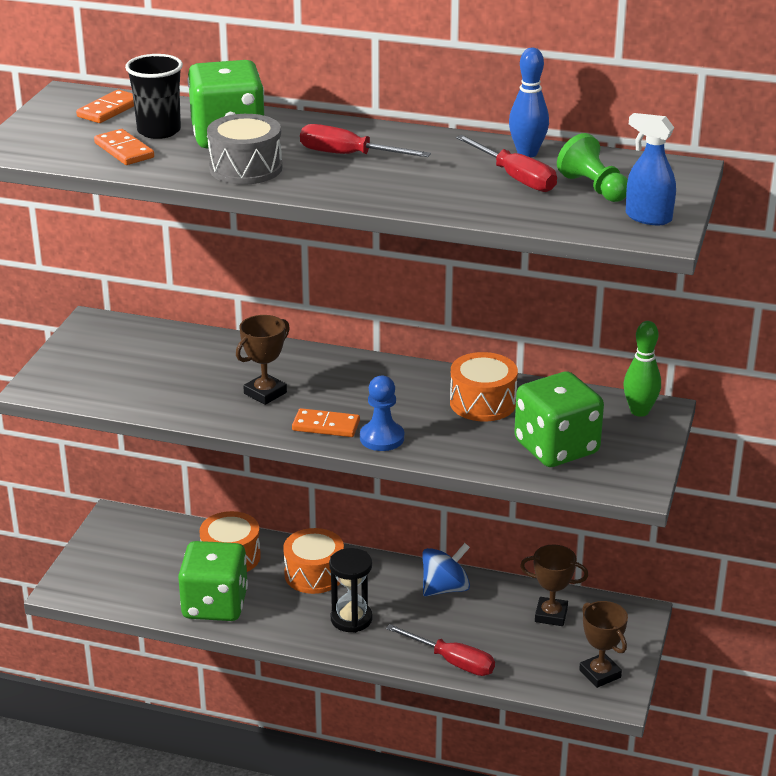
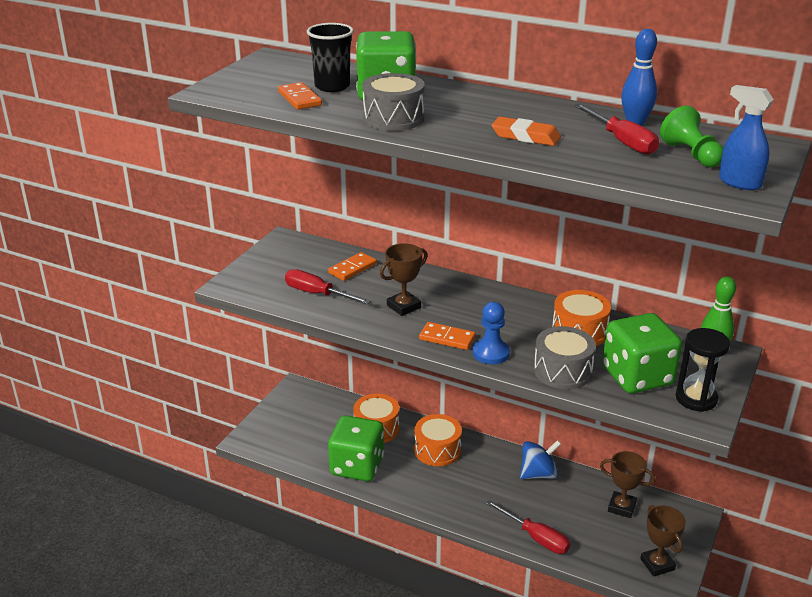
camera: 10 degrees right, 0 degrees up
(109, 110) = (298, 69): orange domino -> orange domino (352, 268)
(348, 155) = (481, 114): red screwdriver -> red screwdriver (317, 294)
(351, 619) = (460, 491): black hourglass -> black hourglass (696, 398)
(405, 180) = (525, 136): none -> orange eraser
(469, 450) = (562, 371): none -> grey drum

